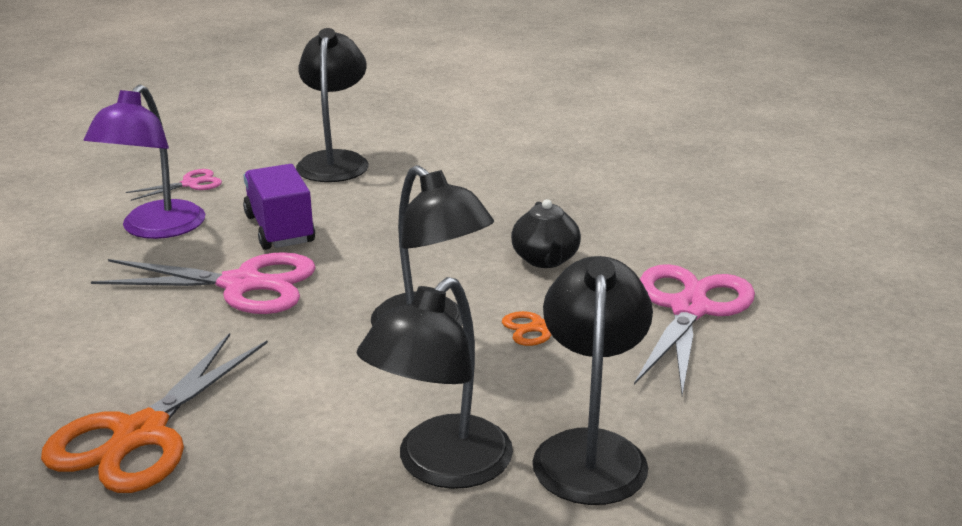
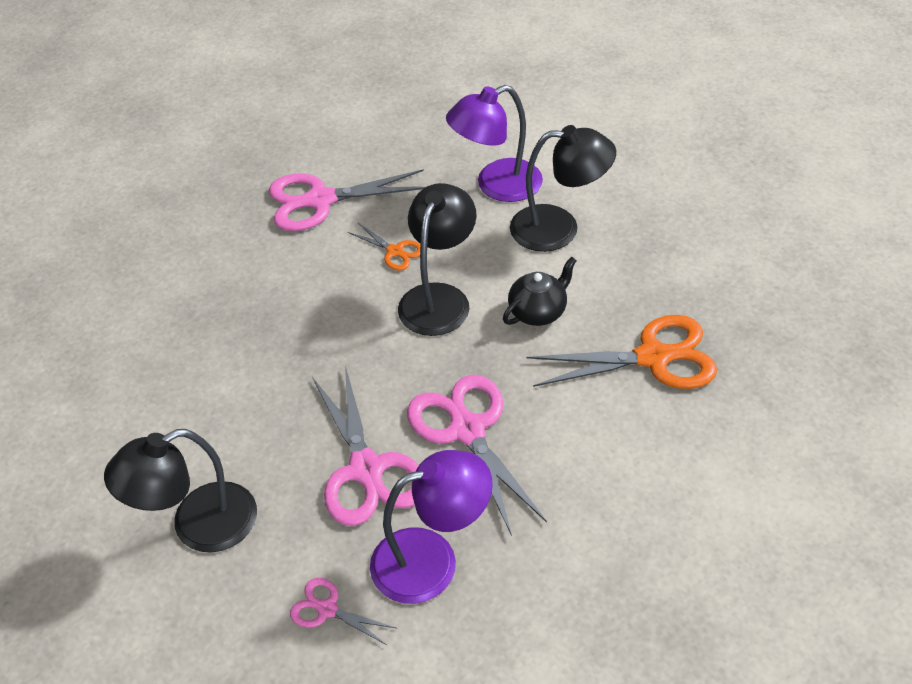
camera: 120 degrees left, 20 degrees up
(279, 229) = (367, 469): purple truck -> pink scissors
(545, 260) = (301, 288): black teapot -> black teapot (538, 312)
(590, 450) = (496, 186): black lamp -> purple lamp

